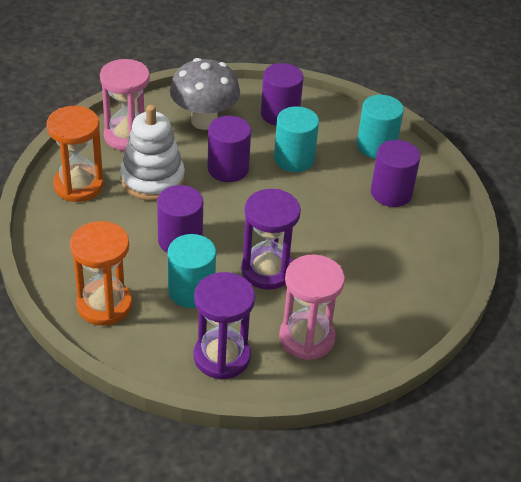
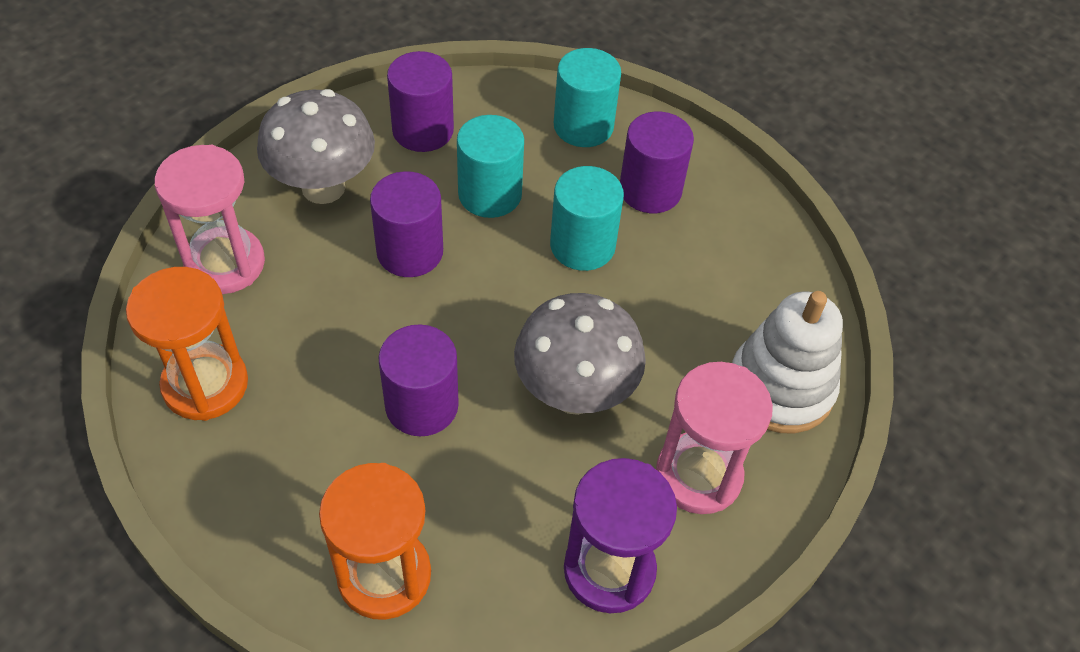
camera: 30 degrees left, 10 degrees up
(152, 179) = (313, 321): white stacking toy -> white stacking toy (780, 388)
(191, 291) = (494, 482): turquoise cylinder -> turquoise cylinder (582, 245)
(267, 270) = (574, 393): purple hourglass -> grey mushroom

